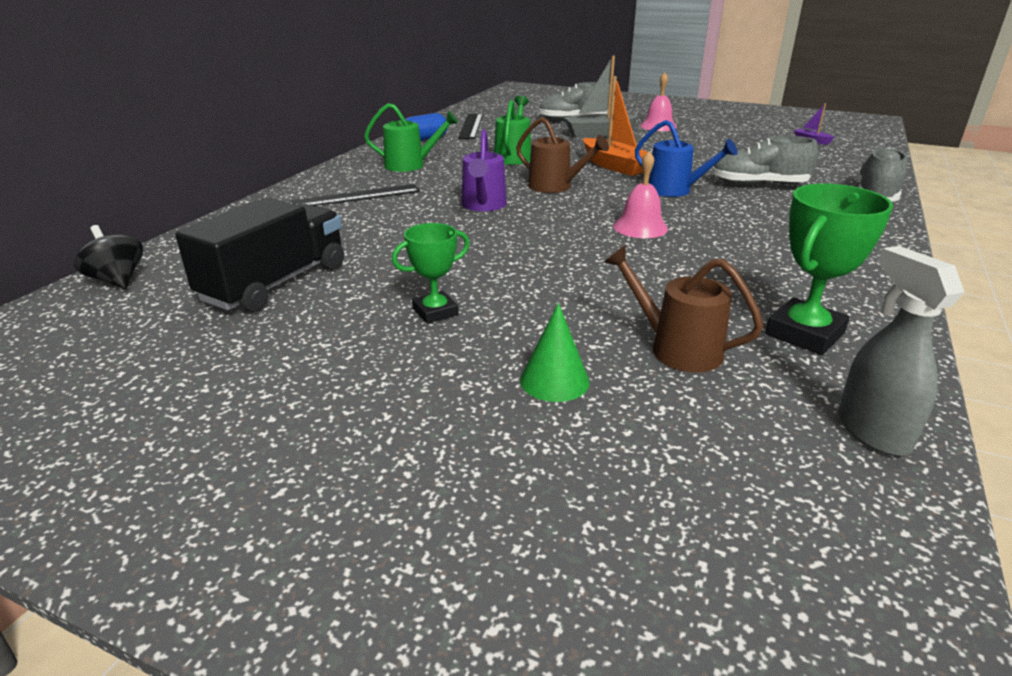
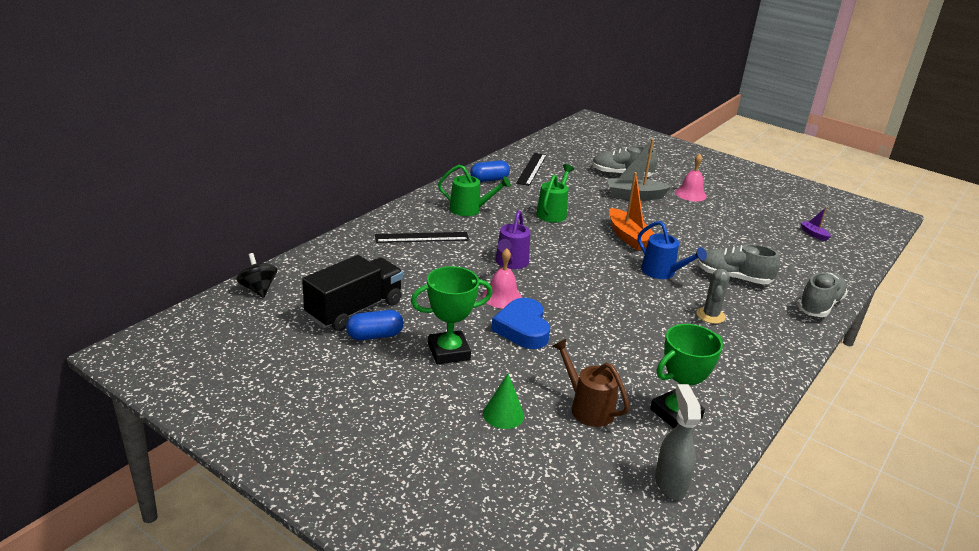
camera: 10 degrees right, 0 degrees up
(314, 310) = (375, 336): none -> blue capsule
(435, 312) = (449, 352): green trophy -> green trophy, size x1.57
(531, 269) = (522, 329): none -> blue heart
(556, 187) = (572, 252): brown watering can -> none
(640, 227) = (616, 305): pink bell -> pink bell (502, 297)
(762, 221) = (710, 315): none -> grey cactus

